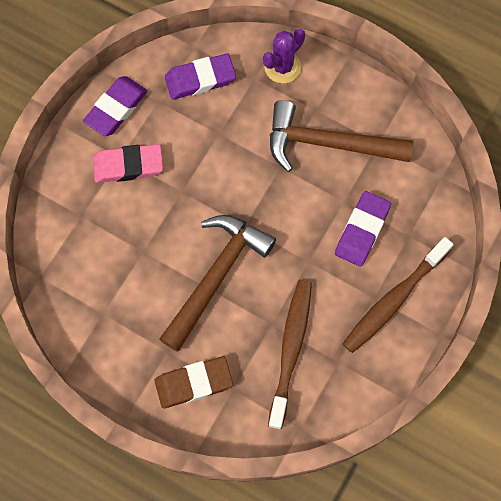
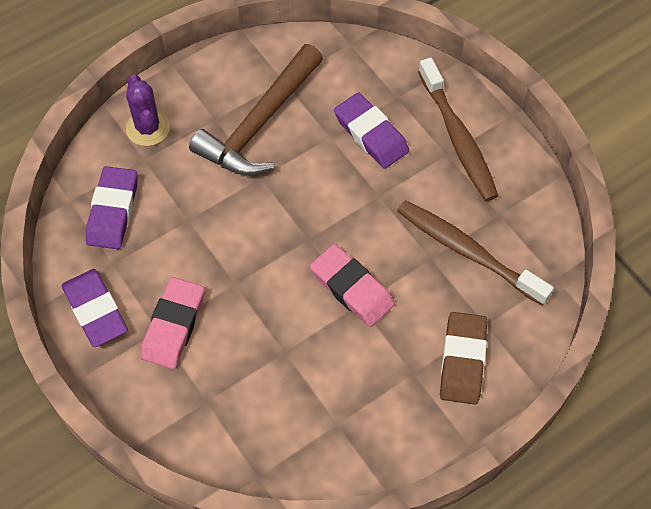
camera: 65 degrees left, 10 degrees down
(216, 276) = (351, 288): brown hammer -> pink eraser

